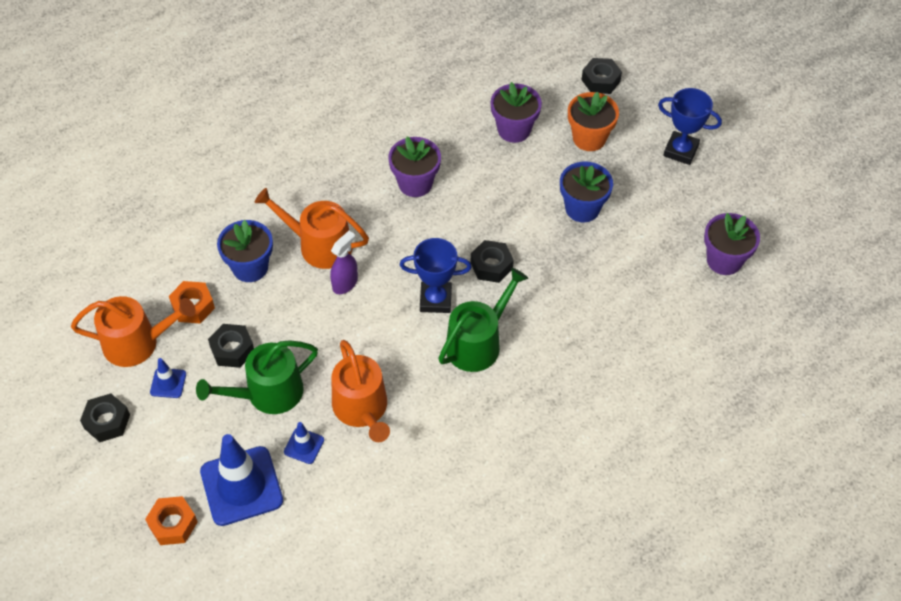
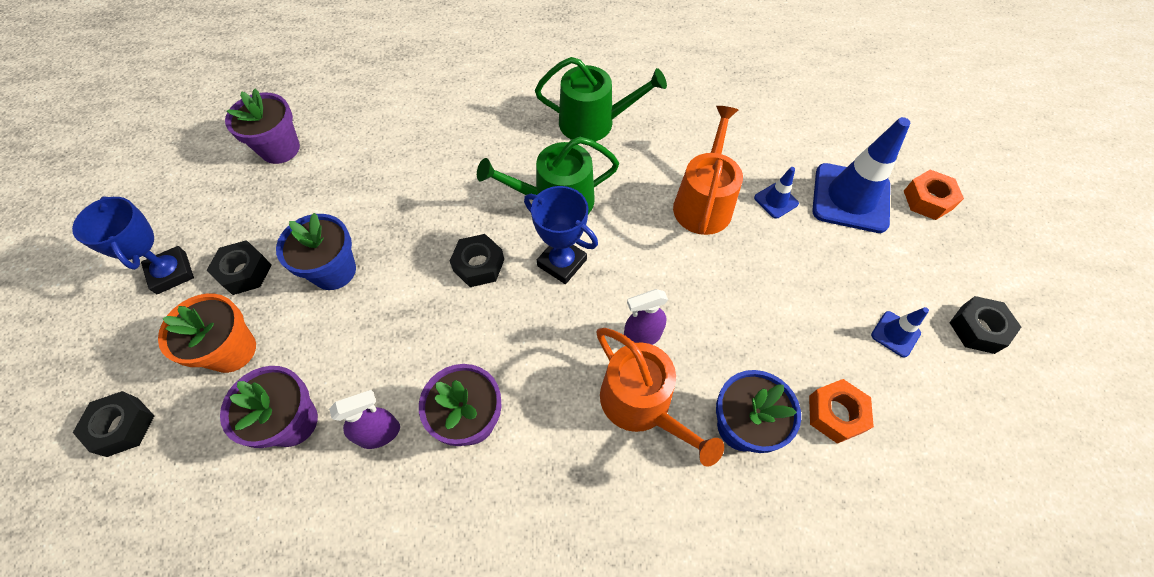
camera: 145 degrees left, 5 degrees up
(137, 343) = (921, 404): orange watering can -> none
(232, 349) = (807, 332): black nut -> black nut (244, 272)
(268, 393) = (788, 265): green watering can -> green watering can (593, 122)
(460, 151) = (380, 433): none -> purple spray bottle

